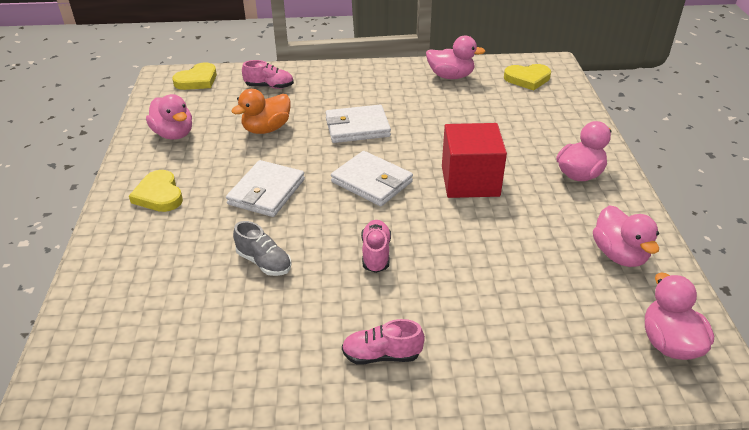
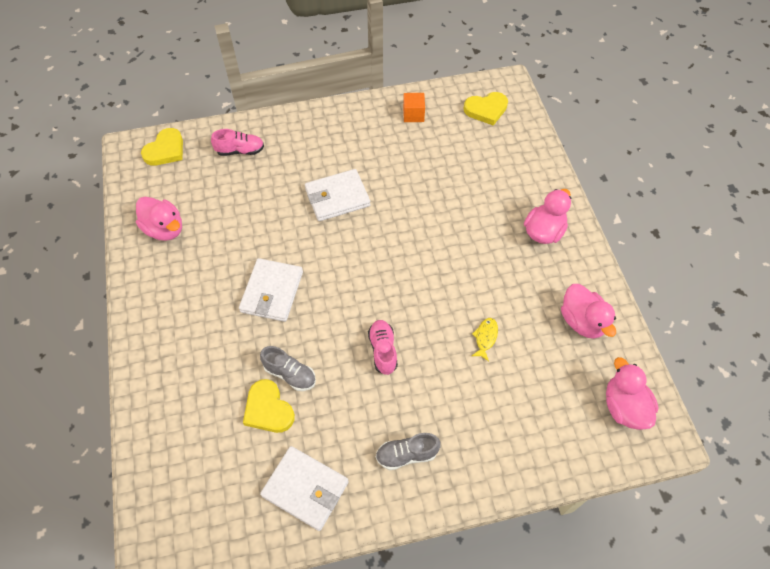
camera: 10 degrees left, 20 degrees up
(159, 195) = (174, 309): yellow heart -> yellow heart (268, 409)
(266, 129) = (252, 211): orange duck -> none
(371, 182) = (364, 266): white wallet -> white wallet (305, 489)
(382, 355) = (406, 454): pink shoe -> grey shoe
(451, 76) = (413, 114): pink duck -> orange cube
(470, 181) = (450, 253): red cube -> none
(499, 256) = (485, 337): none -> yellow fish

